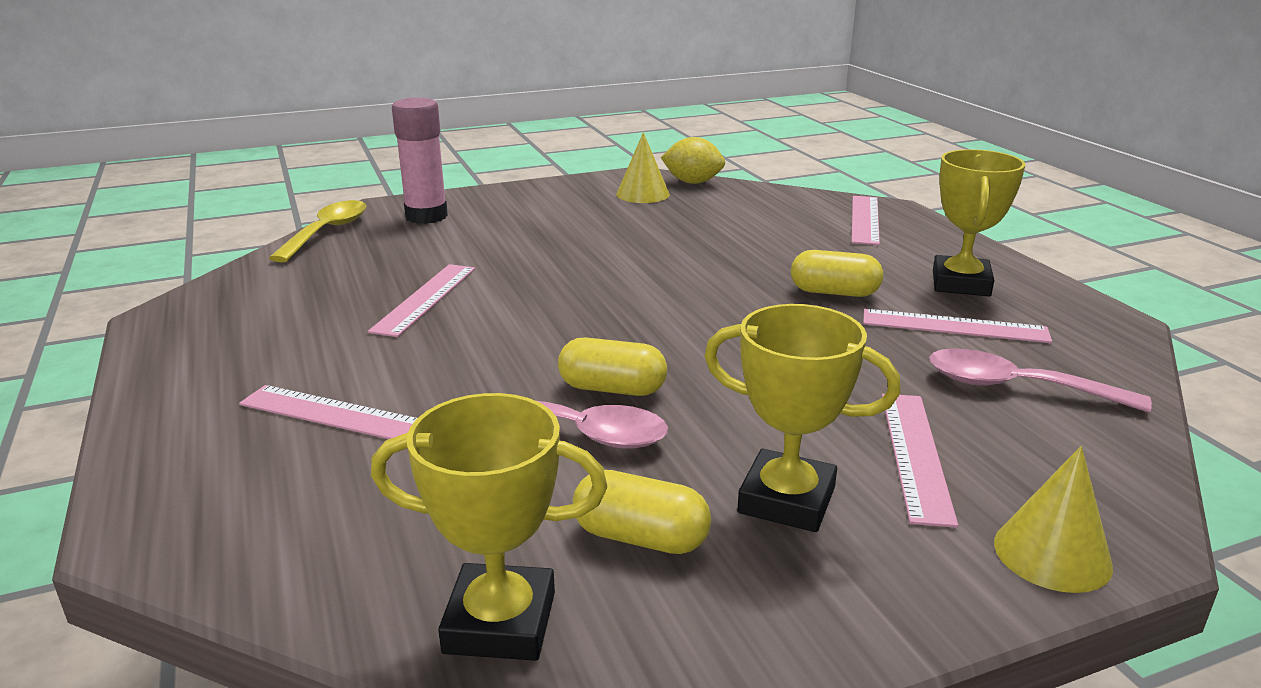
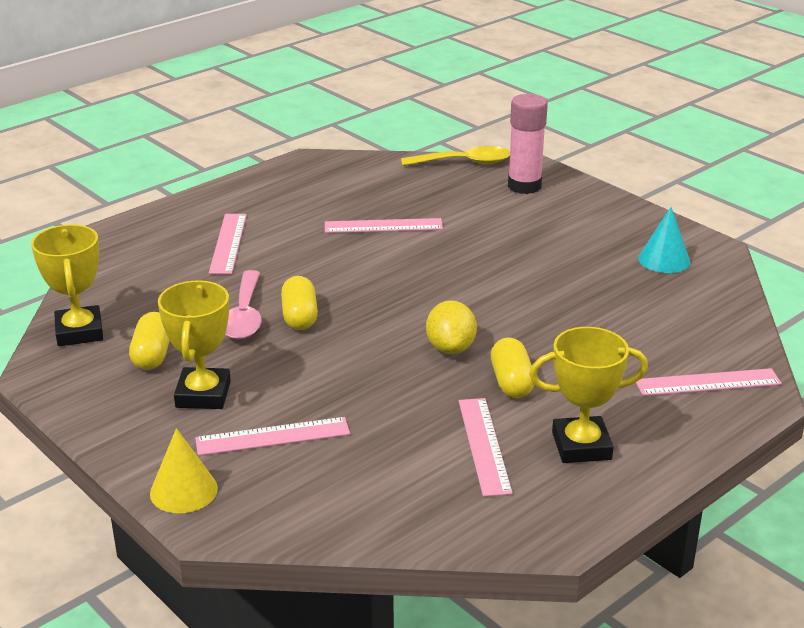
camera: 70 degrees right, 5 degrees up
(642, 194) = (664, 260): yellow cone -> turquoise cone
(692, 182) = (723, 277): yellow lemon -> yellow lemon (450, 348)
(1016, 387) = (390, 478): pink spoon -> none

